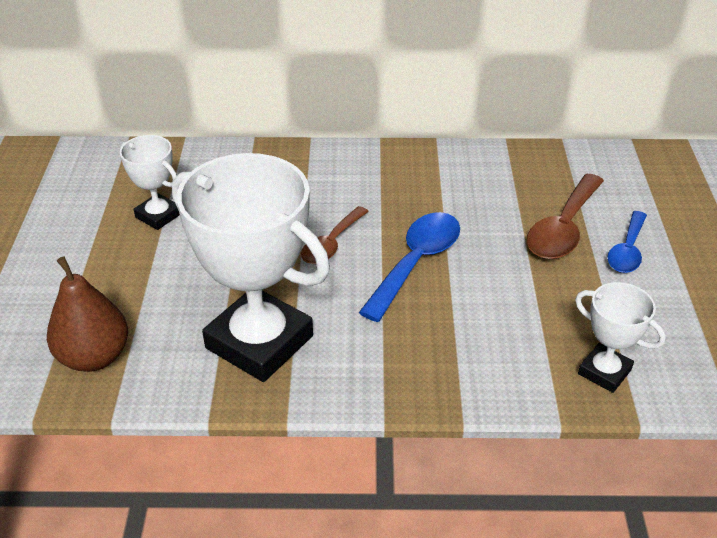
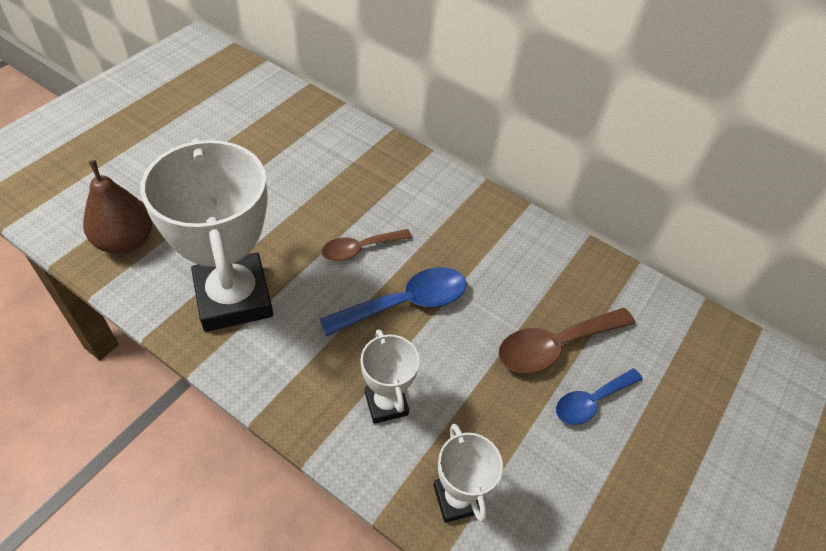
camera: 30 degrees right, 10 degrees up
(158, 215) = (267, 156): white trophy -> white trophy (386, 403)

